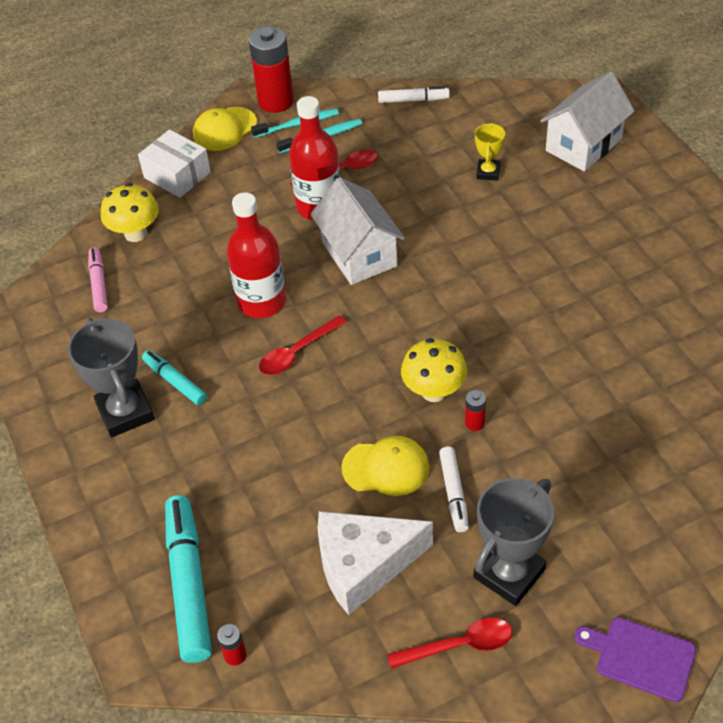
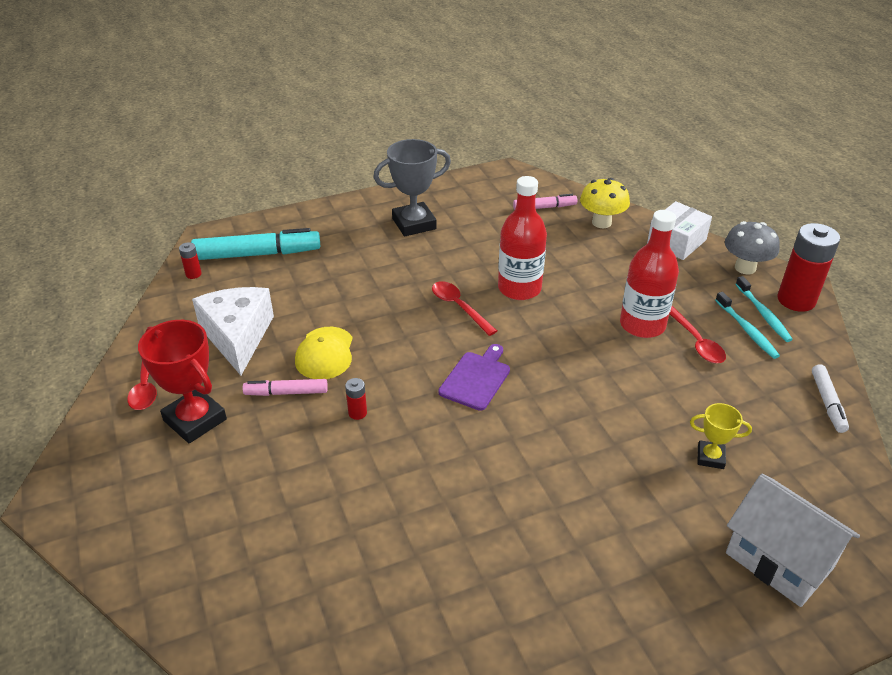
camera: 90 degrees right, 10 degrees down
(175, 382) = (439, 245): turquoise marker -> none
(224, 129) = (745, 268): yellow cap -> grey mushroom
(359, 254) = (577, 349): white house -> none
(434, 391) = (400, 388): yellow mushroom -> none
(454, 493) = (286, 392): white marker -> pink marker
(509, 573) = (195, 420): grey trophy -> red trophy
(641, 657) = (77, 498): purple cutting board -> purple cutting board (476, 379)

